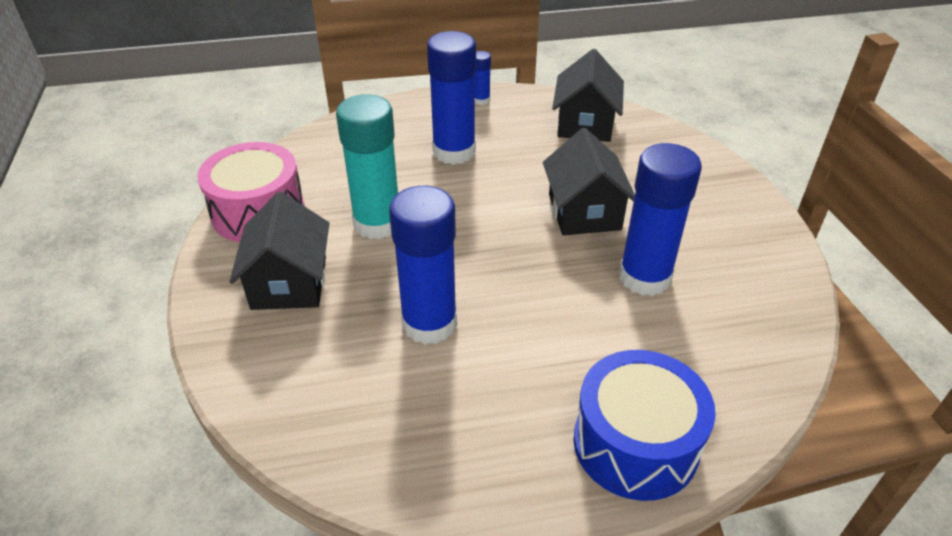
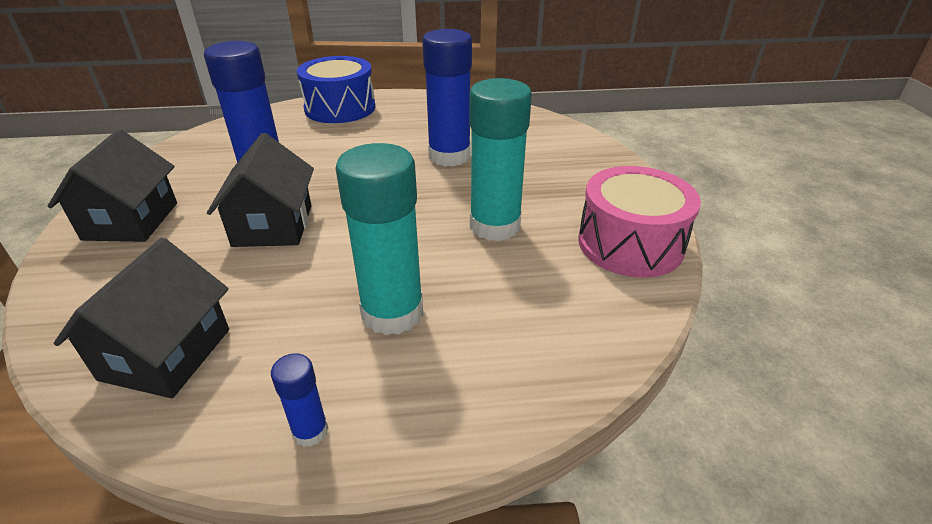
camera: 175 degrees left, 5 degrees down
(289, 283) = (567, 183): black house -> black house (131, 221)
(454, 151) = (392, 312): blue glue stick -> turquoise glue stick

